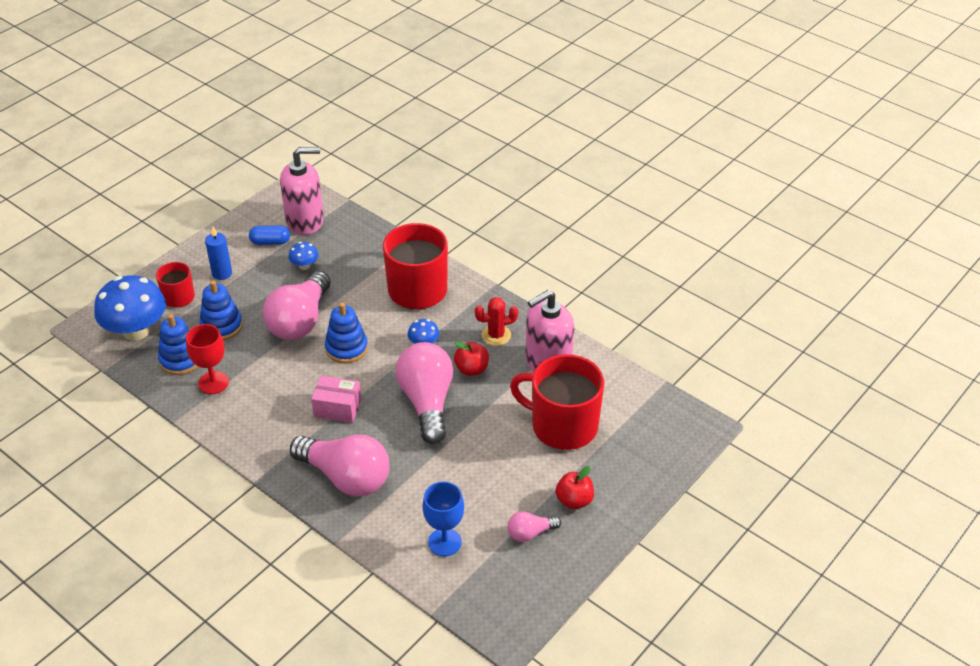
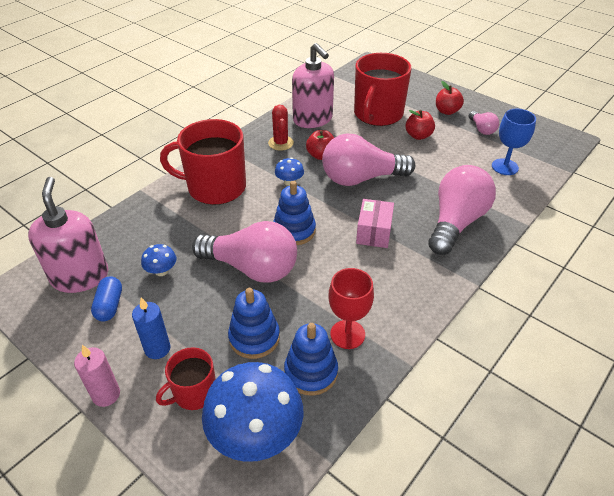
camera: 90 degrees left, 0 degrees up
(187, 253) = (106, 395): none -> pink candle
(513, 463) = (418, 136): none -> red apple

